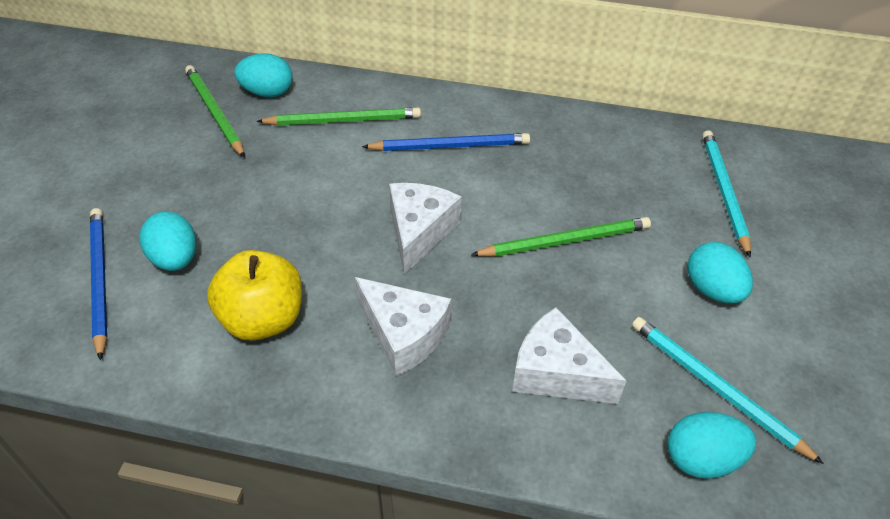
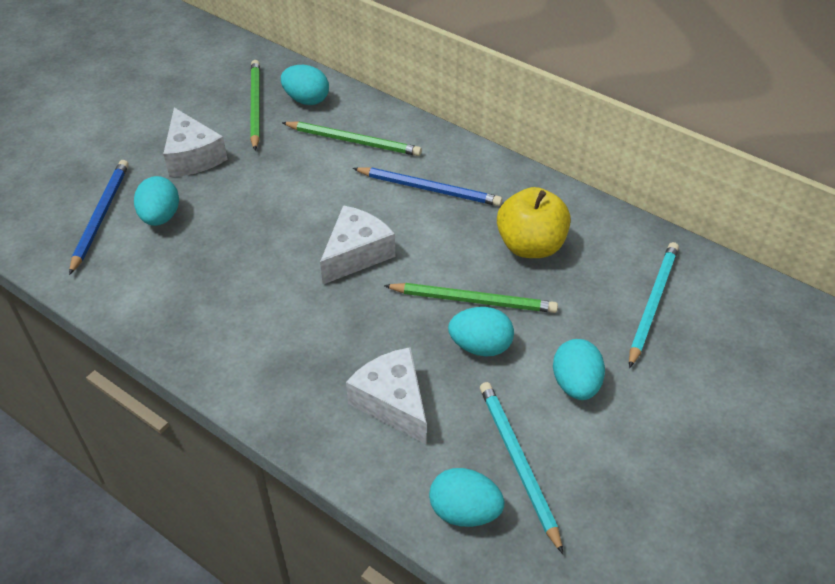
camera: 25 degrees right, 0 degrees up
(263, 319) = (196, 284): yellow apple -> yellow apple (530, 246)
(403, 335) = (292, 331): white cheese -> white cheese (193, 156)
(602, 284) = (480, 346): none -> turquoise egg

